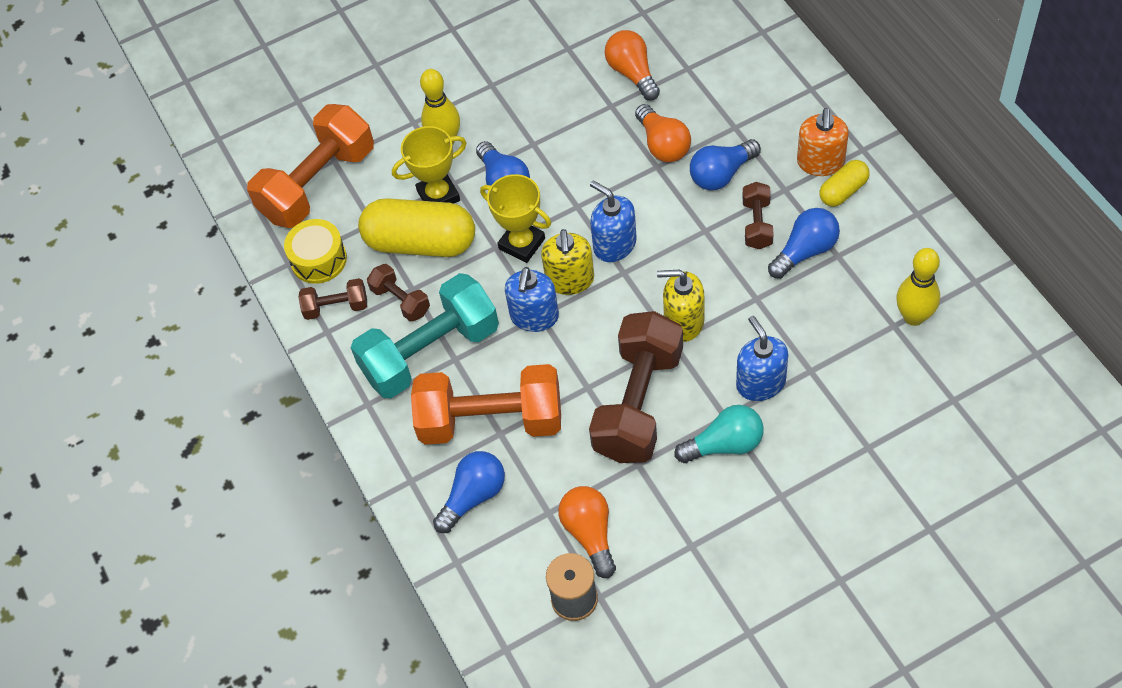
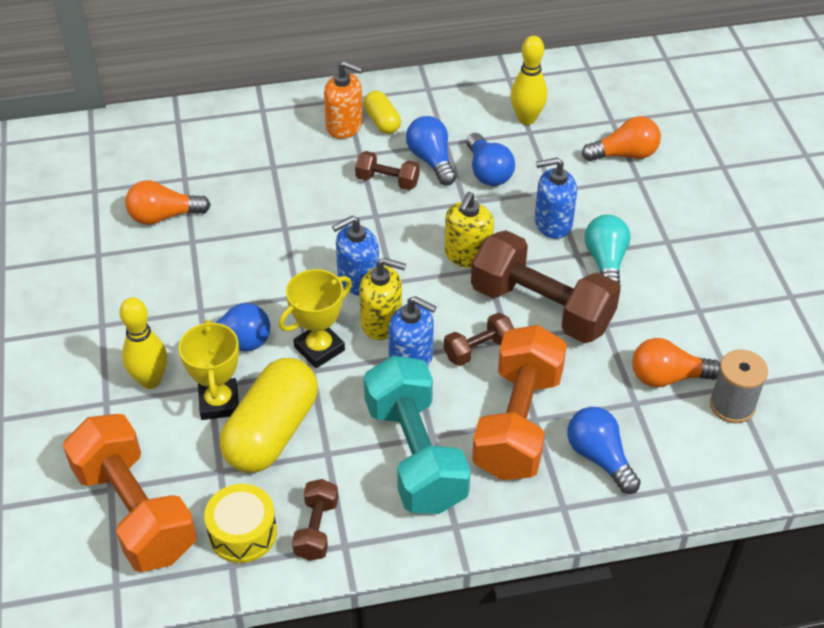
camera: 80 degrees left, 10 degrees down
(400, 300) = (337, 466): brown dumbbell -> brown dumbbell (478, 349)
(663, 145) = (263, 217): orange light bulb -> orange light bulb (624, 154)
(721, 174) = (320, 188): blue light bulb -> blue light bulb (488, 172)

